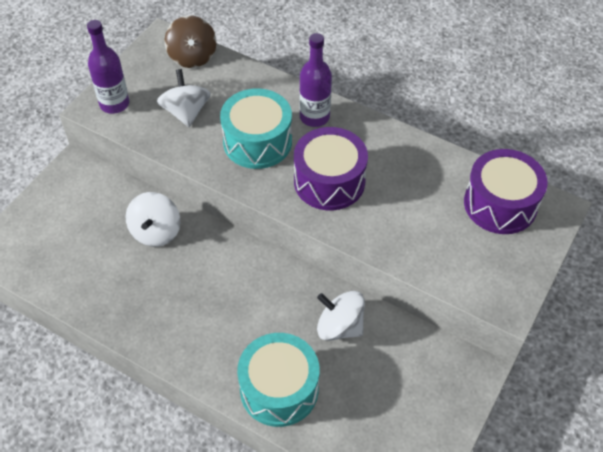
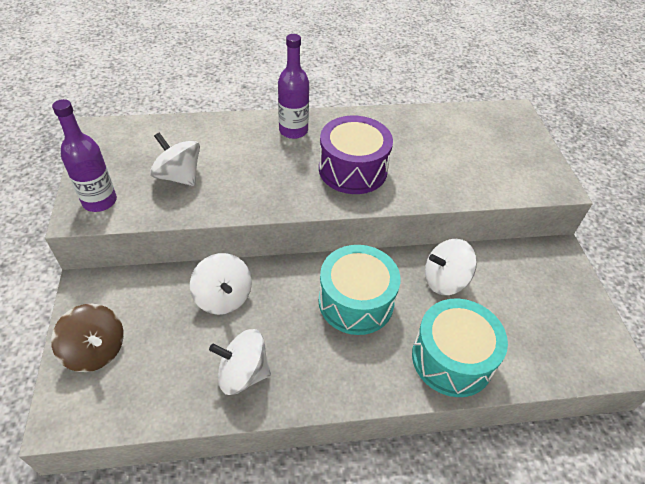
camera: 40 degrees left, 5 degrees down
(121, 296) = (243, 373): none -> white spinning top
(192, 56) = (142, 132): brown spinning top -> brown spinning top (96, 350)
(257, 142) = (266, 169): turquoise drum -> turquoise drum (356, 301)
(500, 204) = (481, 126): purple drum -> none

